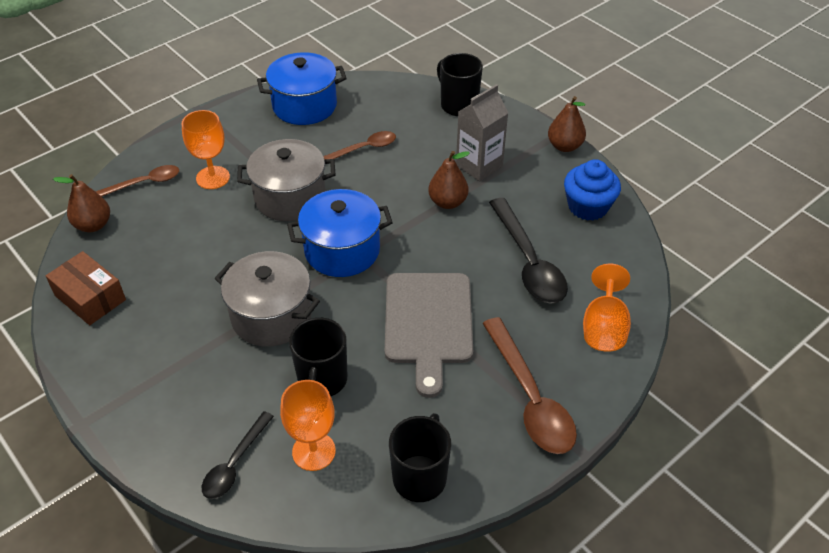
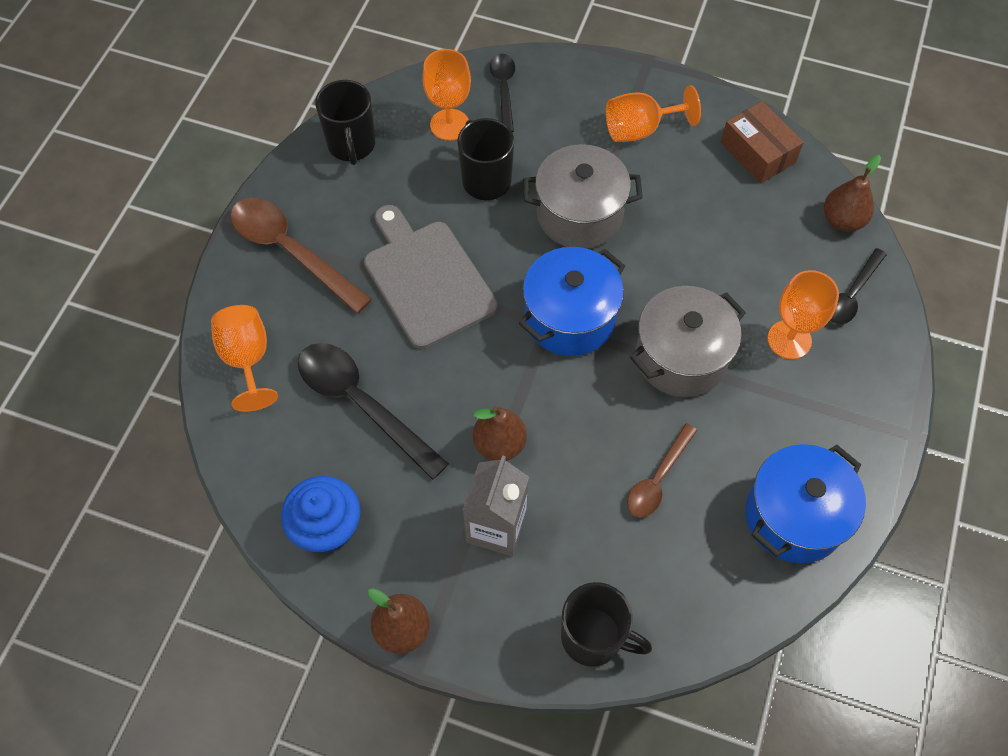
camera: 150 degrees right, 15 degrees up
(90, 297) = (757, 152): brown box -> brown box turned 45 degrees clockwise
(145, 183) = (851, 294): brown spoon -> black spoon
(156, 361) = (640, 129): none -> orange goblet

